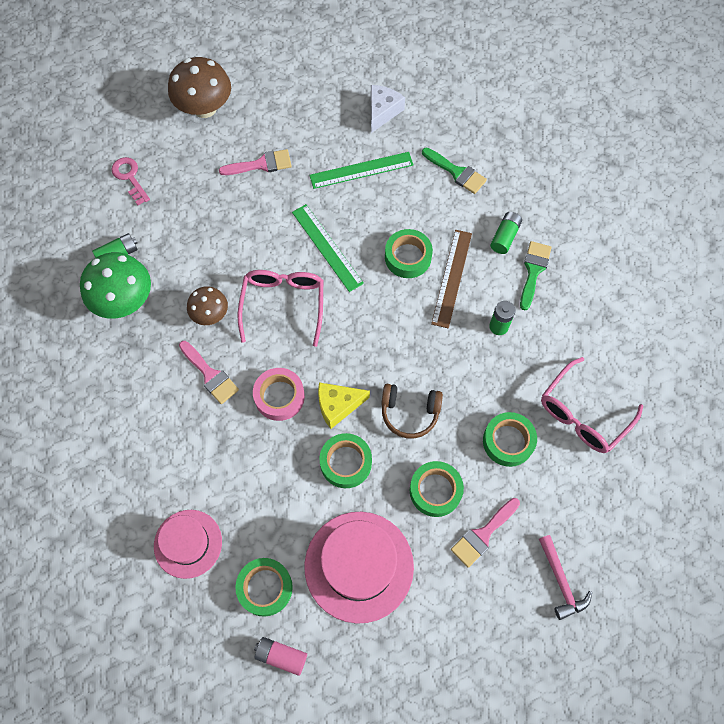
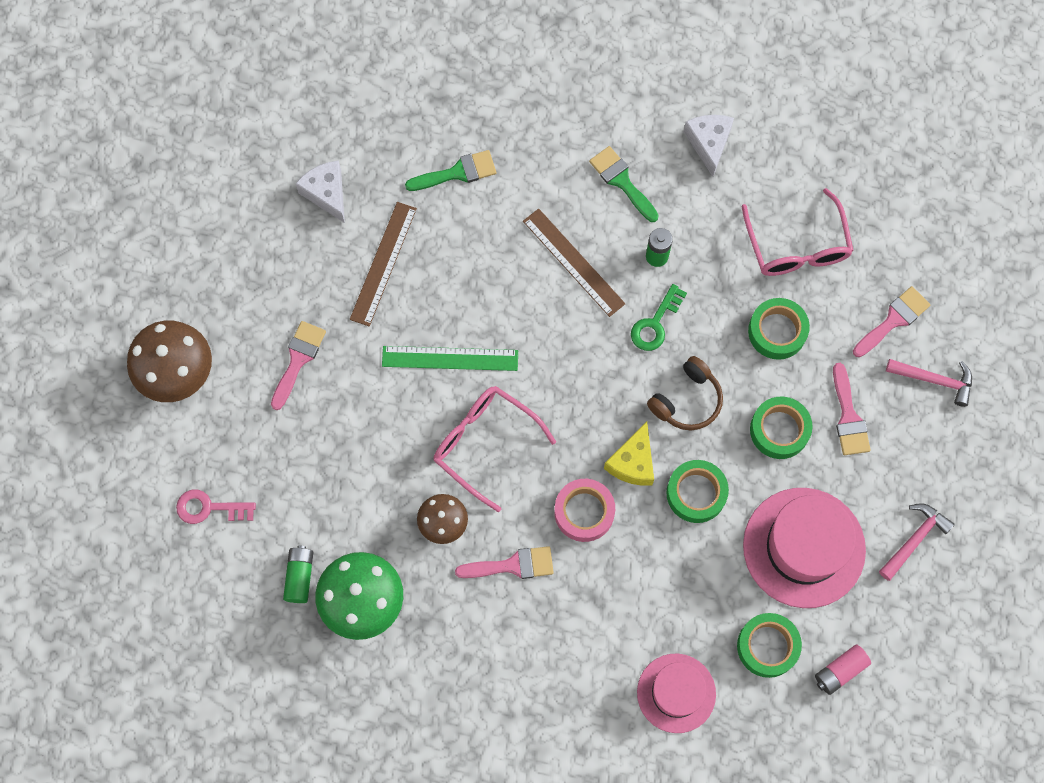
camera: 55 degrees left, 5 degrees up
(361, 170) = (383, 263): green ruler -> brown ruler
(408, 257) = (519, 288): green tape -> none
(424, 648) = (914, 539): none -> pink hammer
(449, 356) = (655, 323): none -> green key
(505, 237) = (565, 180): green battery -> none
(583, 519) = (893, 320): none -> pink brush
(608, 307) = (708, 143): none -> white cheese

